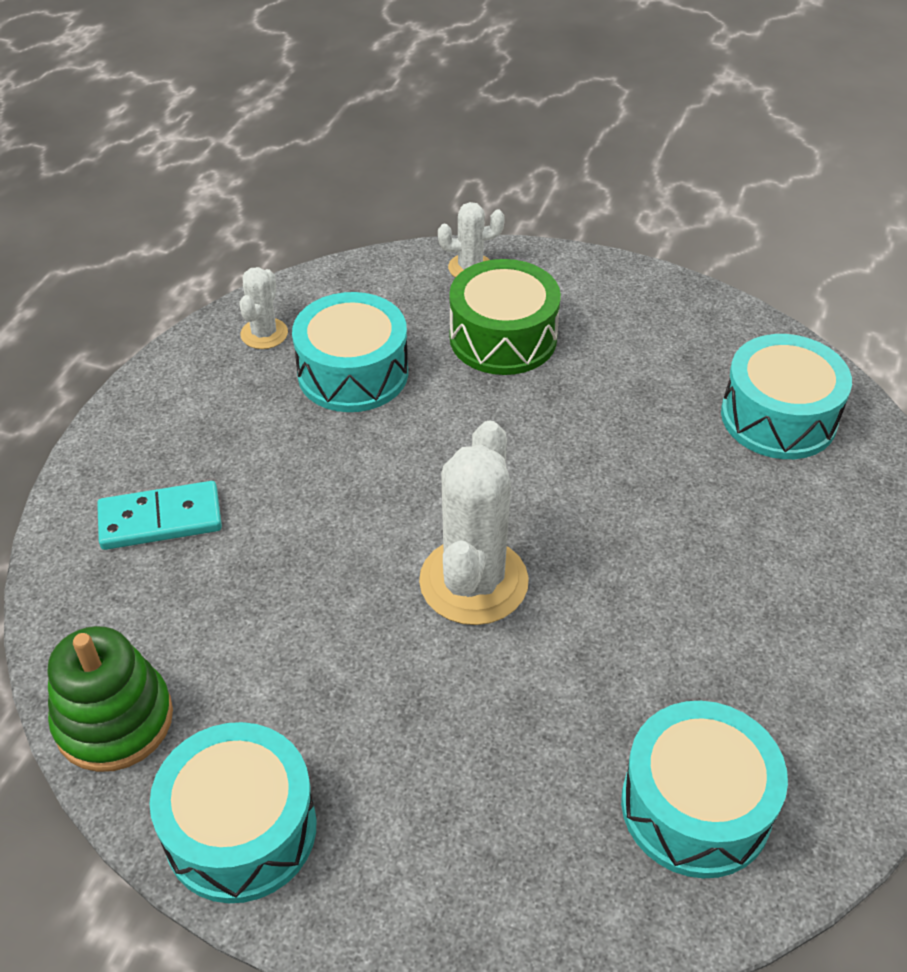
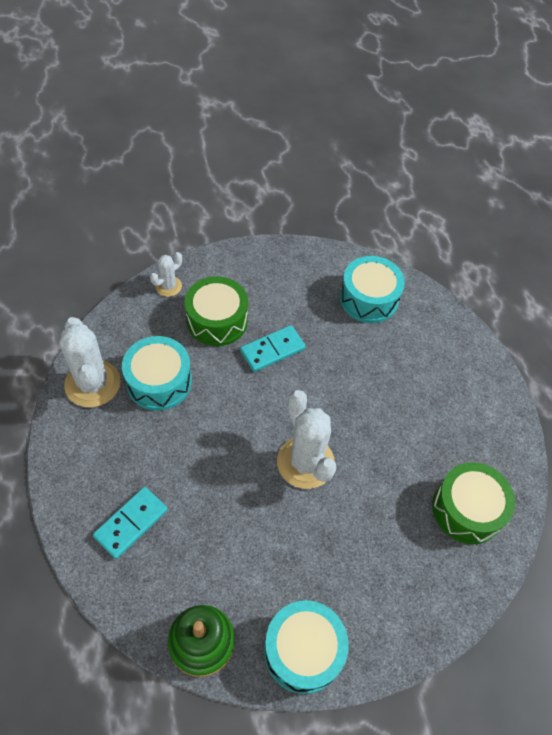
camera: 40 degrees left, 10 degrees up
(264, 334) = (92, 384): white cactus -> white cactus, size x1.91
(554, 412) = (272, 350): none -> turquoise domino
(696, 806) = (467, 509): turquoise drum -> green drum

